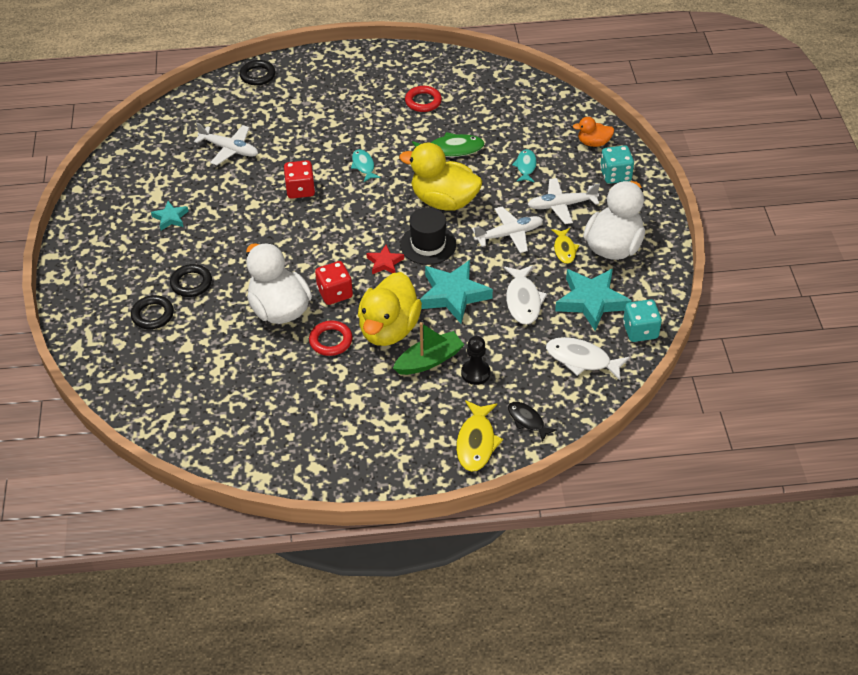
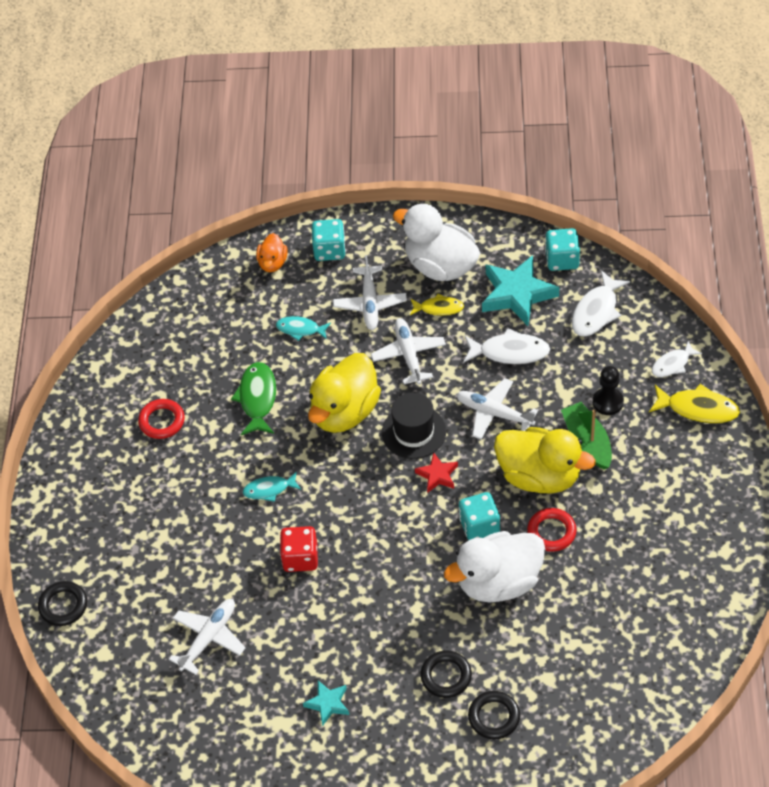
camera: 80 degrees left, 5 degrees up
(335, 293) = (479, 526): red dice -> turquoise dice
(453, 295) = (494, 413): turquoise star -> white plane
(527, 420) = (672, 364): black fish -> white fish

